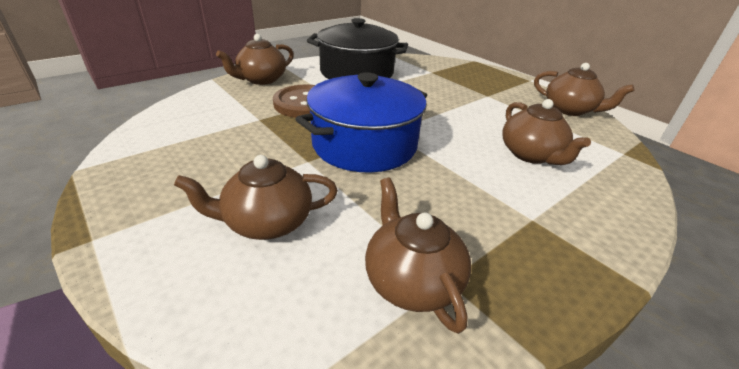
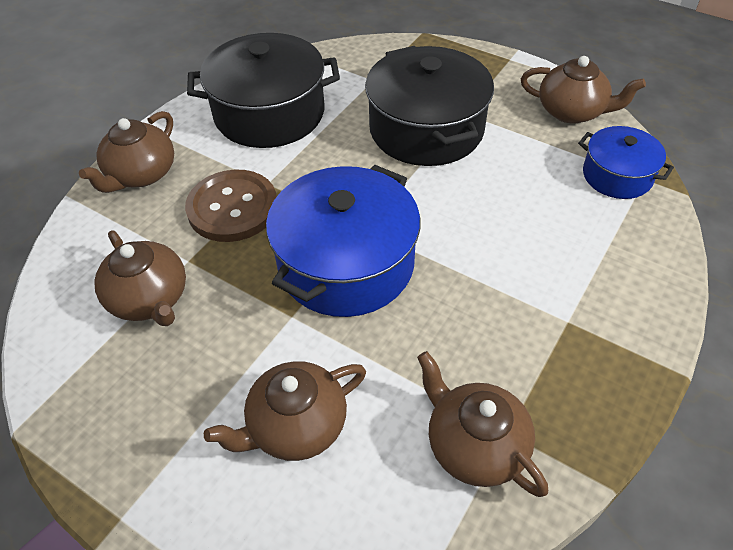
camera: 15 degrees left, 15 degrees up
(457, 97) = (426, 129): none -> black pot
(531, 155) = (544, 216): brown teapot -> brown teapot (150, 299)
(599, 147) = (617, 175): none -> blue pot

